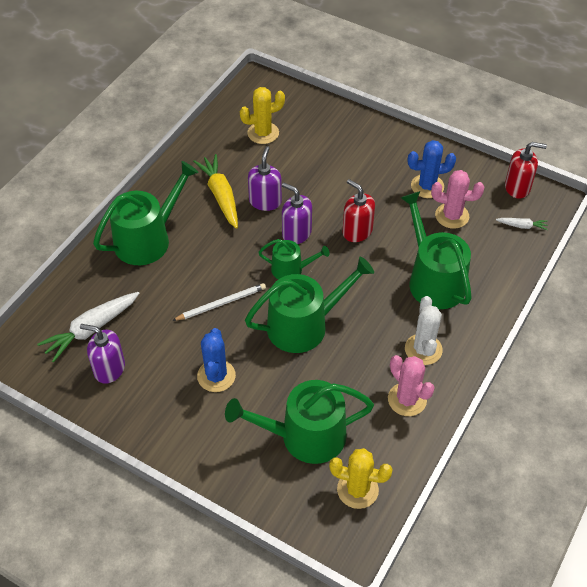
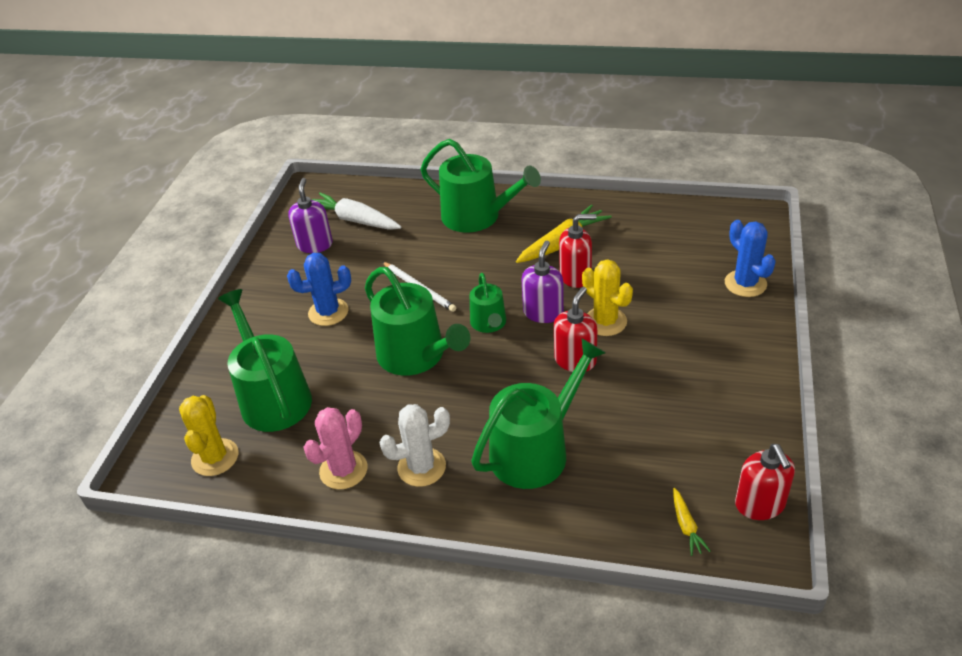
camera: 75 degrees right, 10 degrees down
(263, 133) = (678, 244): yellow cactus -> yellow cactus (605, 322)
(265, 201) = (575, 276): purple soap dispenser -> red soap dispenser
(427, 186) = (693, 405): blue cactus -> blue cactus (745, 284)
(452, 216) = (656, 443): pink cactus -> none
(522, 226) = (686, 526): white carrot -> yellow carrot

